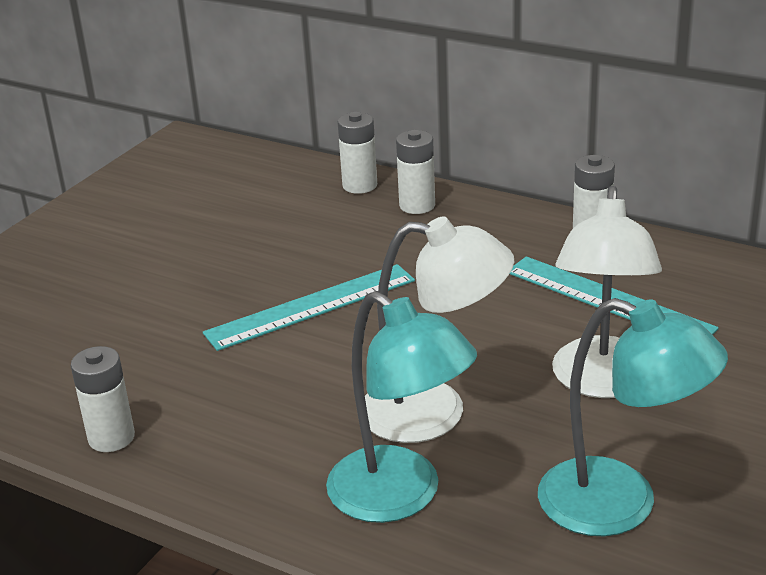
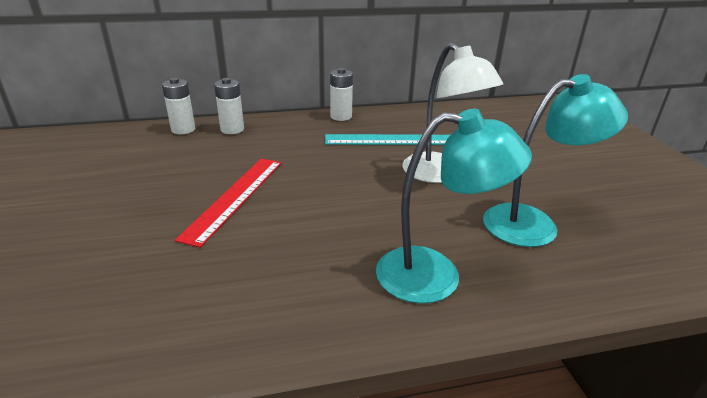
camera: 45 degrees left, 0 degrees up
(111, 438) = (185, 347): white battery -> none
(311, 306) = (234, 197): turquoise ruler -> red ruler
(435, 412) = (386, 221): white lamp -> none

